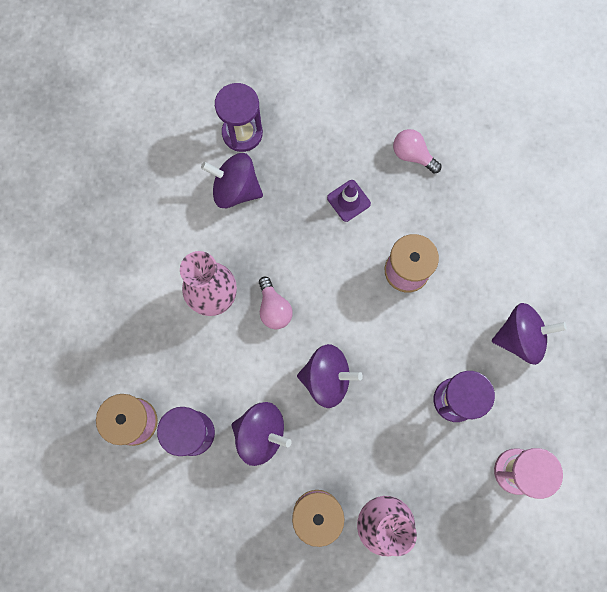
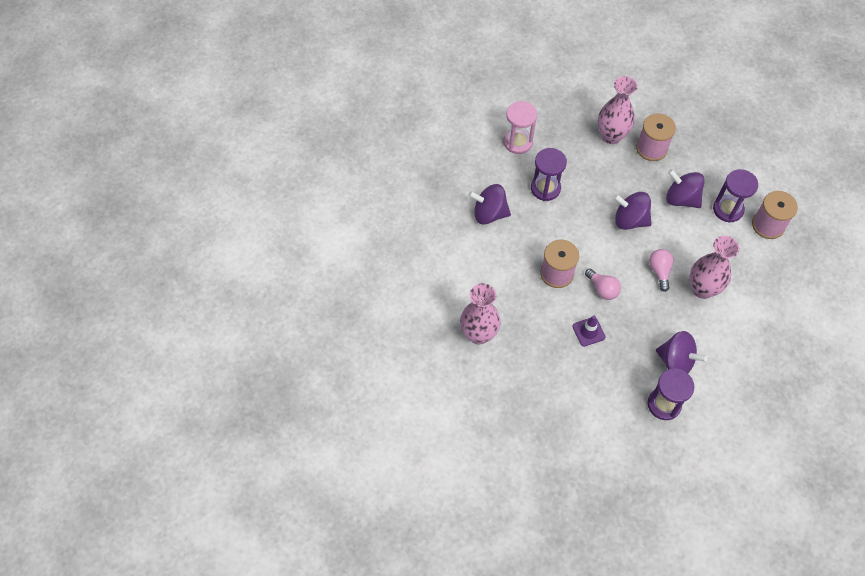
camera: 165 degrees left, 15 degrees down
(412, 155) = (530, 353): pink light bulb -> pink light bulb (602, 289)
(481, 163) = (478, 334): none -> pink vase

